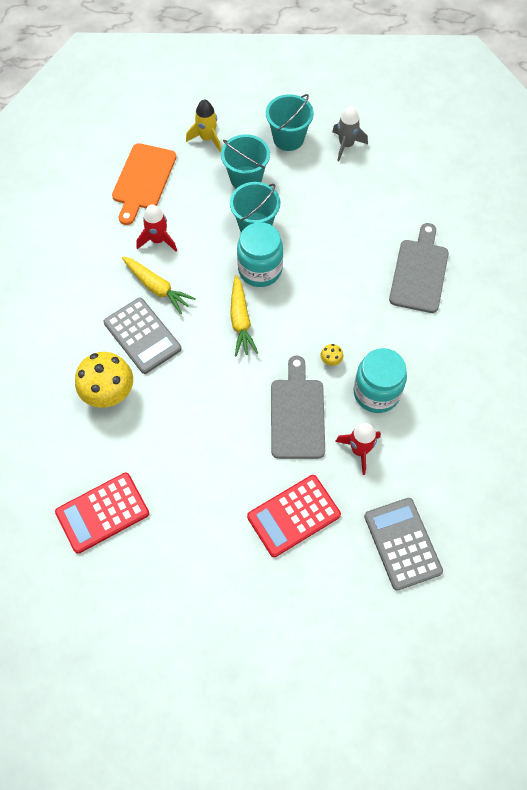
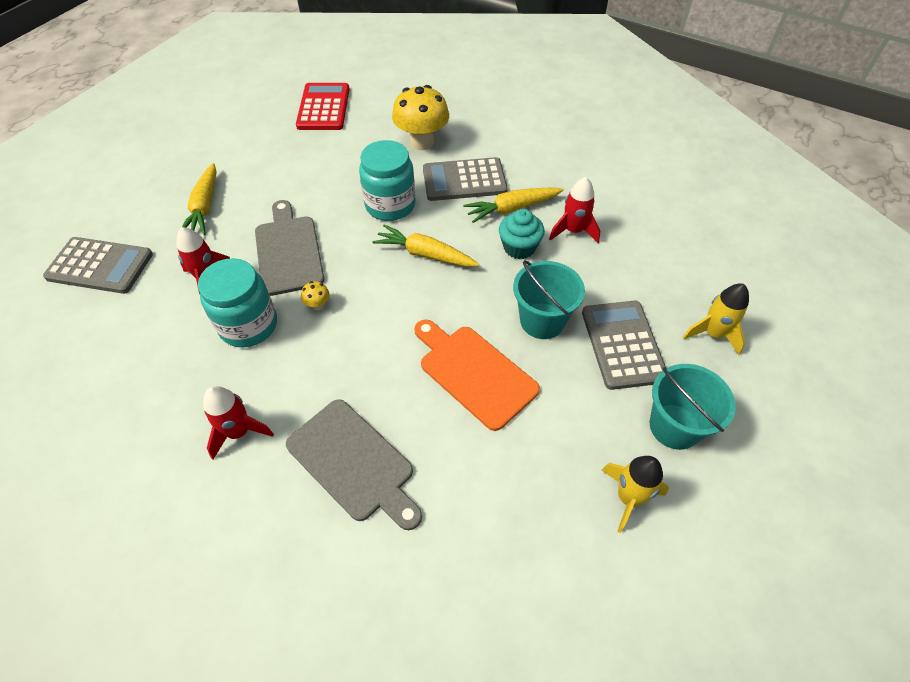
camera: 120 degrees right, 10 degrees down
(143, 180) = (668, 249): orange cutting board -> orange cutting board (474, 373)
(196, 266) = (519, 247): none -> turquoise cupcake
(246, 178) = (623, 344): turquoise bucket -> grey calculator
(260, 270) = (477, 298): turquoise jar -> turquoise jar (390, 205)
(293, 516) = (204, 207): red calculator -> yellow carrot
(297, 414) = (288, 251): grey cutting board -> grey cutting board turned 135 degrees counterclockwise
(346, 145) = (628, 497): grey rocket -> yellow rocket
(447, 342) = (239, 432): none -> red rocket

